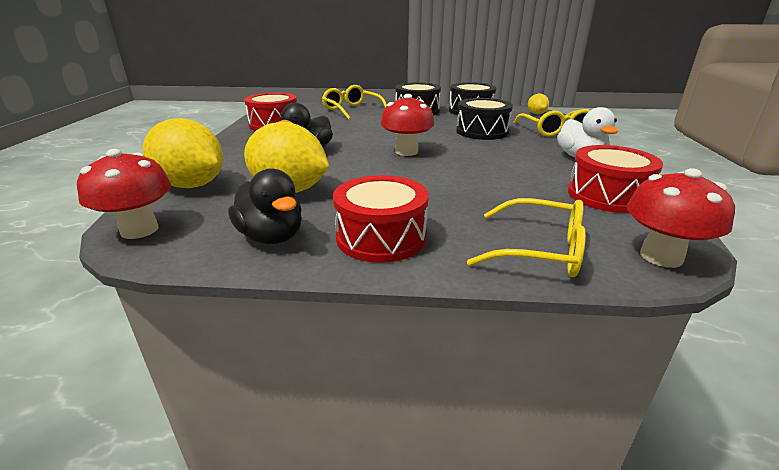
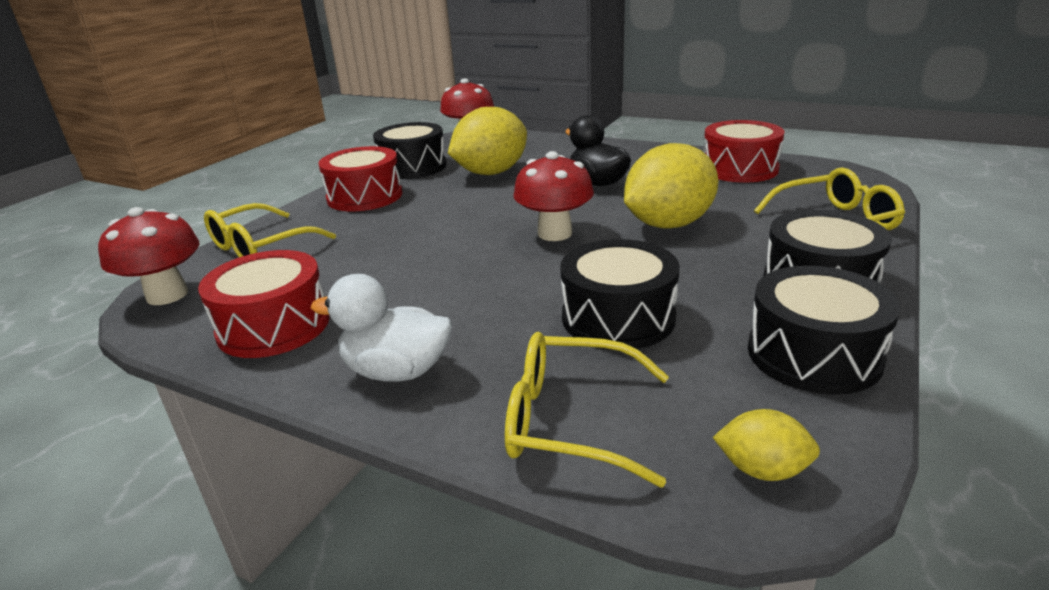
camera: 115 degrees right, 0 degrees up
(192, 185) = (539, 144): yellow lemon -> yellow lemon (668, 224)
(271, 237) = (413, 167): black duck -> black drum

